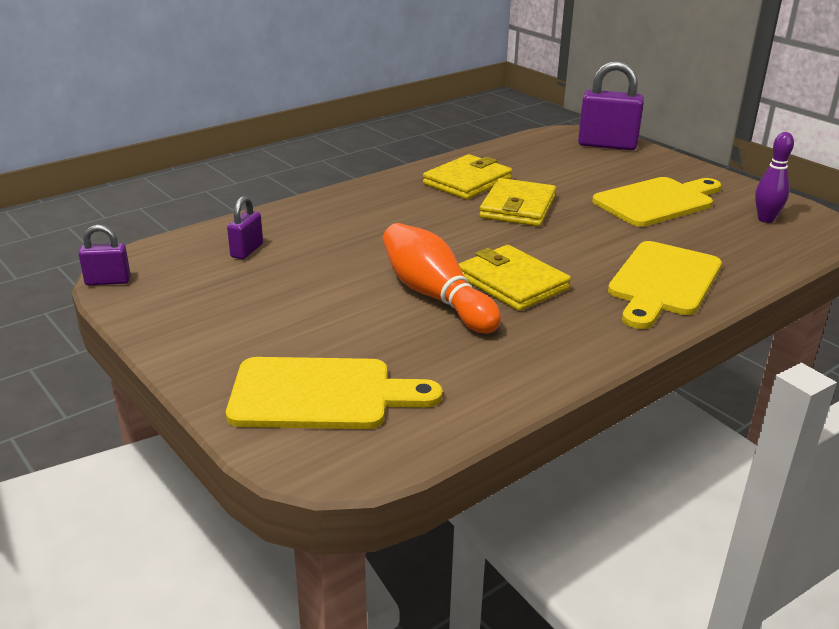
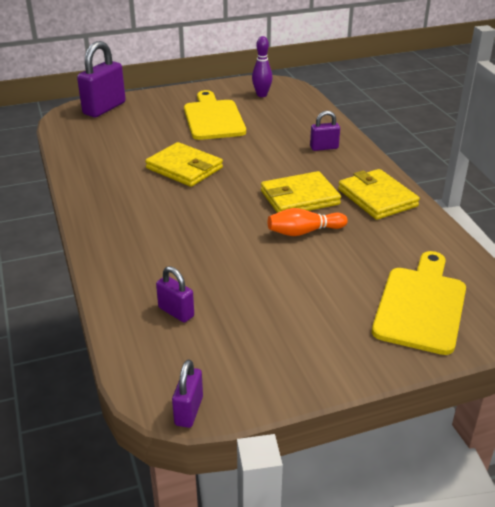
camera: 70 degrees left, 5 degrees up
(435, 296) = (304, 232): orange bowling pin -> orange bowling pin, size x0.62
(467, 181) = (121, 178): yellow wallet -> yellow wallet (377, 198)
(663, 282) = (324, 148): yellow cutting board -> purple padlock

